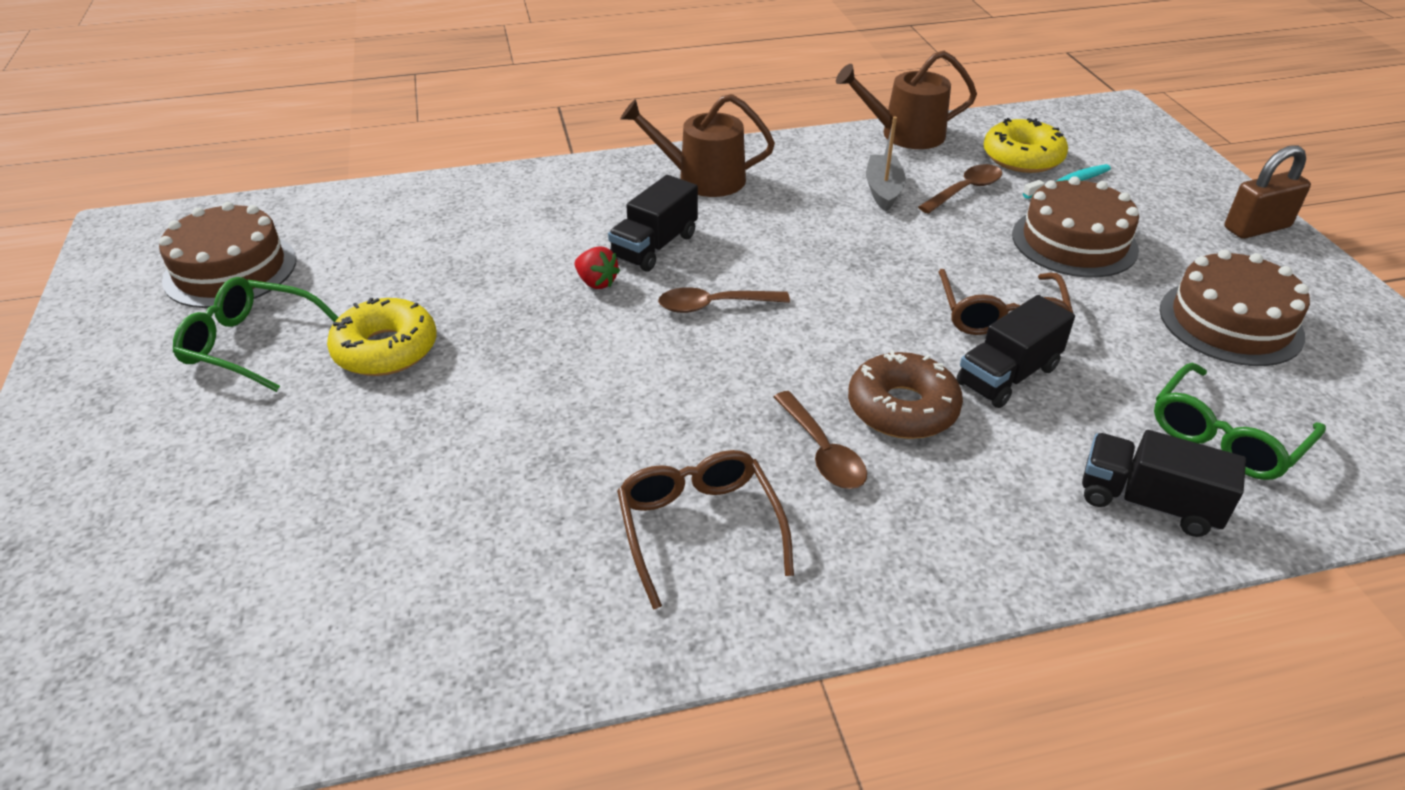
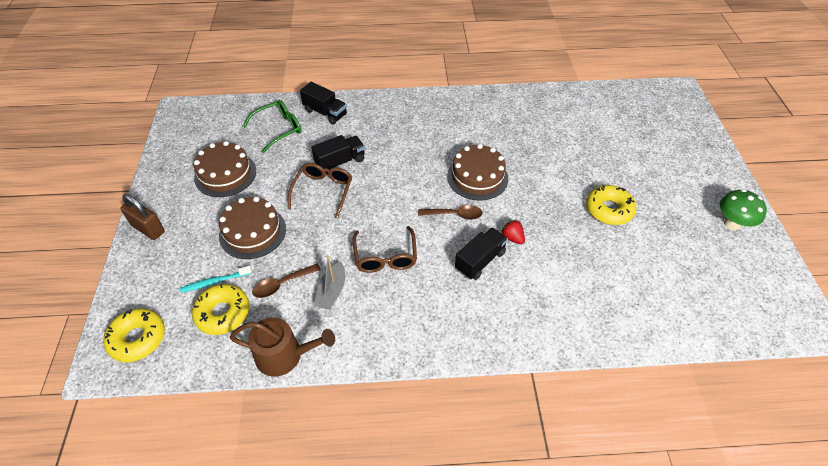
camera: 170 degrees left, 10 degrees up
(127, 353) = (731, 224): none -> green mushroom
(230, 270) = (716, 275): brown cake -> brown cake (477, 177)
(250, 344) = (675, 221): green glasses -> none
(699, 528) = (476, 123): brown glasses -> brown glasses (385, 257)
(703, 179) = (442, 322): brown watering can -> none
(822, 452) = (427, 141): brown spoon -> none
(902, 408) = (390, 154): brown donut -> none
(1108, 129) = (138, 339): none -> yellow donut
(1256, 228) = (148, 229): brown padlock -> brown padlock turned 45 degrees clockwise

